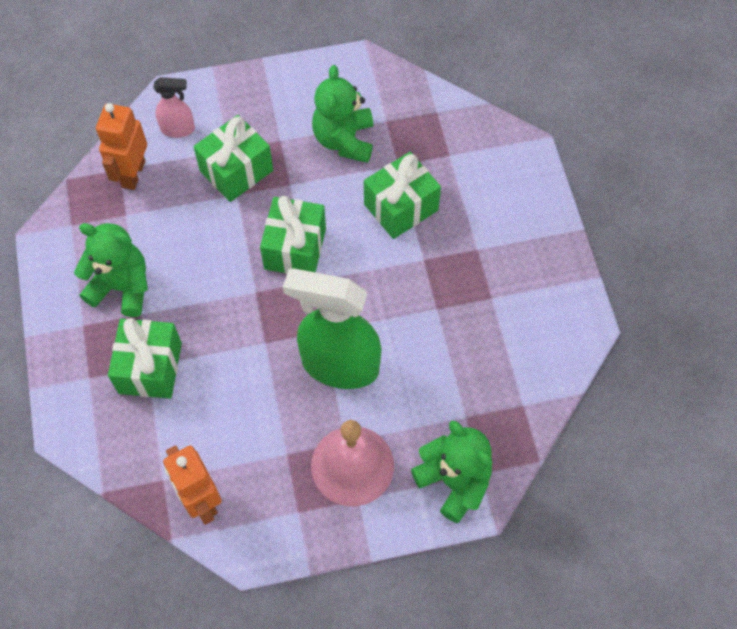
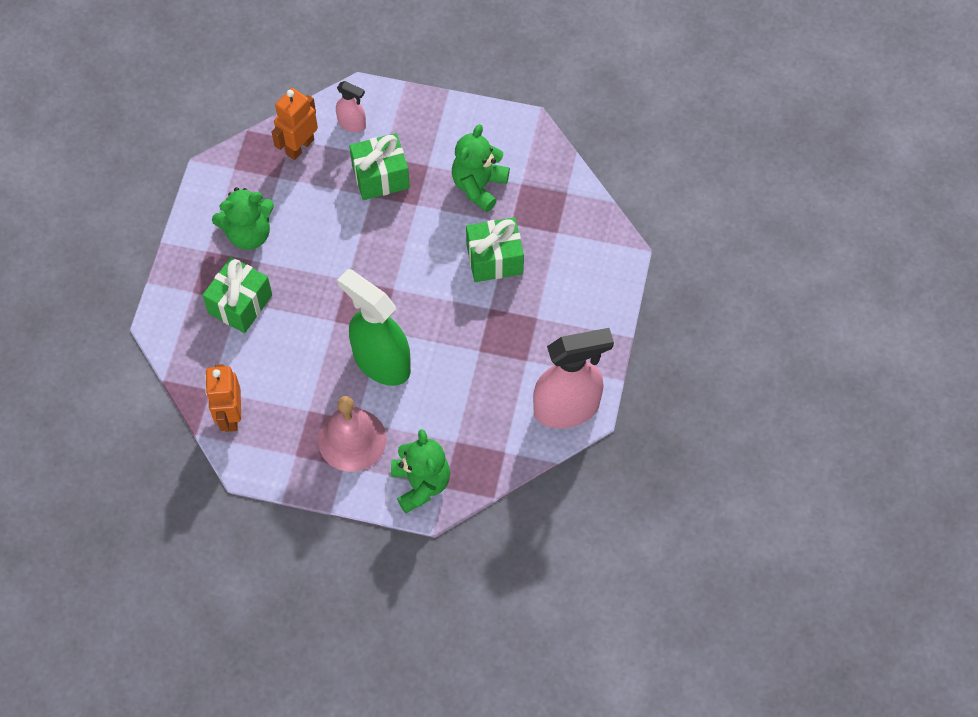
camera: 25 degrees right, 0 degrees up
(122, 287) = (248, 233): green teddy bear -> green teddy bear turned 120 degrees clockwise
(295, 248) = (394, 258): green gift -> none
(561, 330) = (567, 408): none -> pink spray bottle

